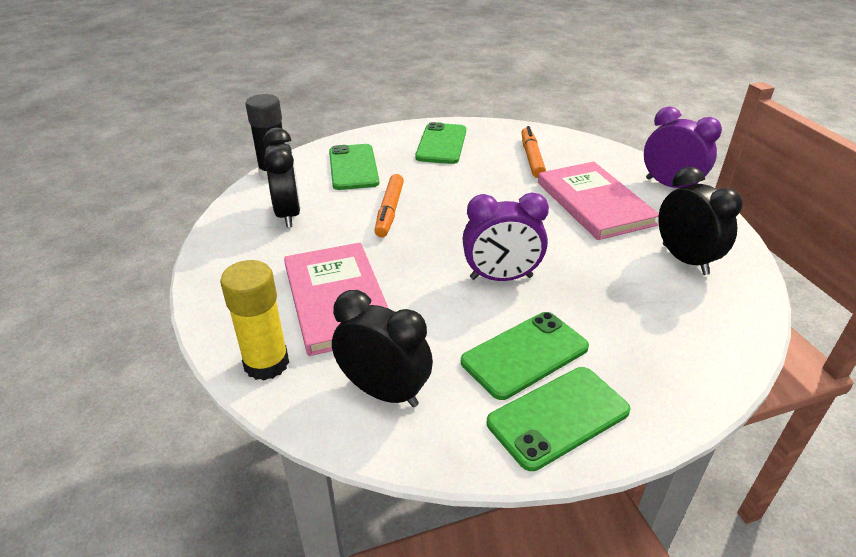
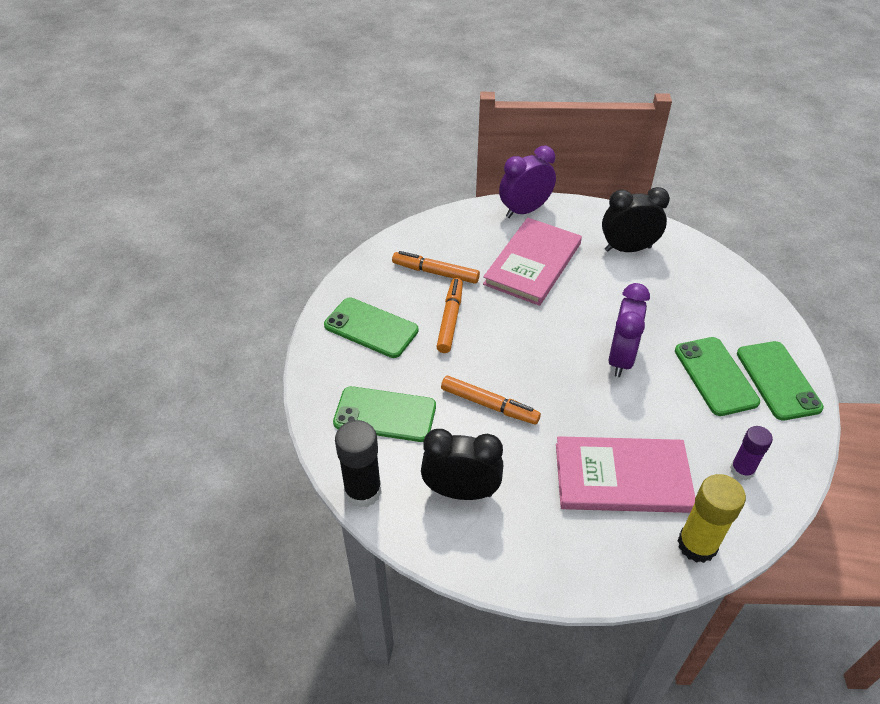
camera: 70 degrees left, 10 degrees up
(384, 392) = (742, 470): black clock -> purple glue stick
(479, 175) = (450, 319): none -> orange marker
(594, 203) = (533, 264): pink book -> pink book turned 60 degrees counterclockwise

